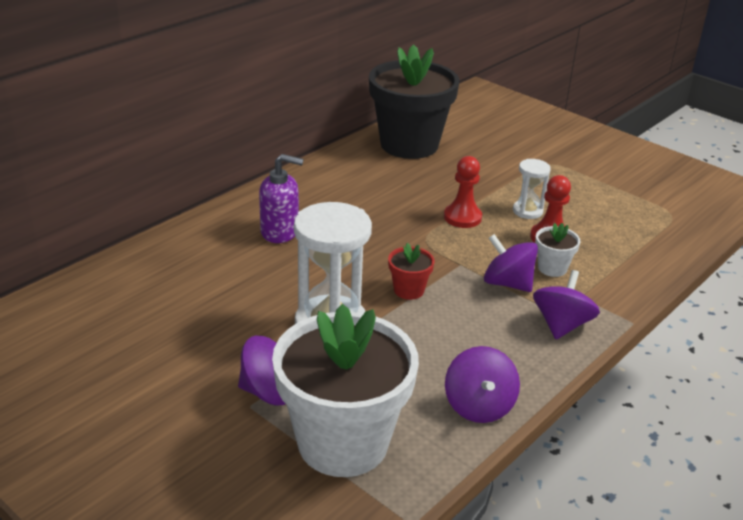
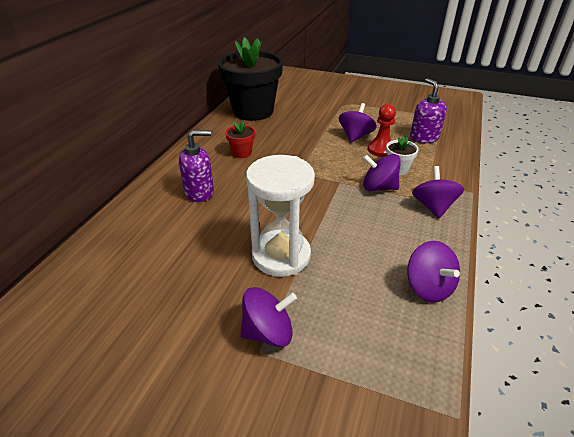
camera: 20 degrees left, 5 degrees up
(343, 442) = (355, 359): white flower pot -> none
(409, 290) = (319, 211): red flower pot -> red flower pot (242, 153)
(462, 217) = (319, 150): red pawn -> none
(527, 211) = (355, 136): white hourglass -> purple spinning top
(626, 236) = (424, 138): none -> purple soap dispenser

